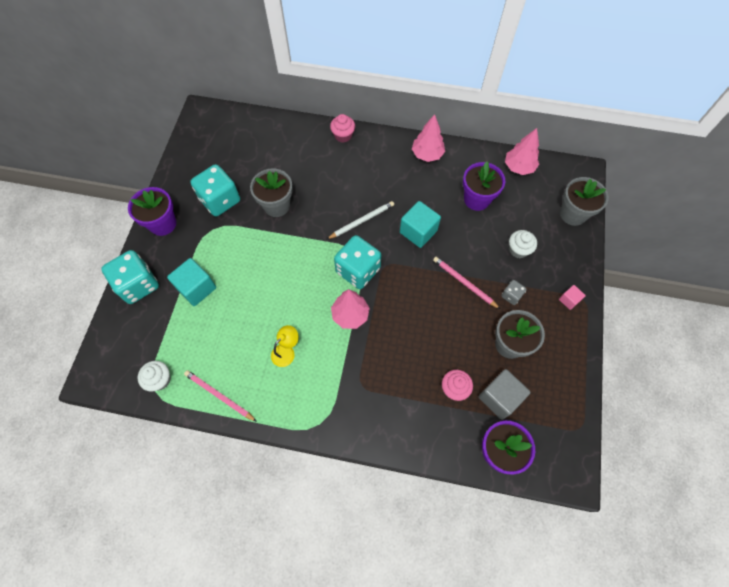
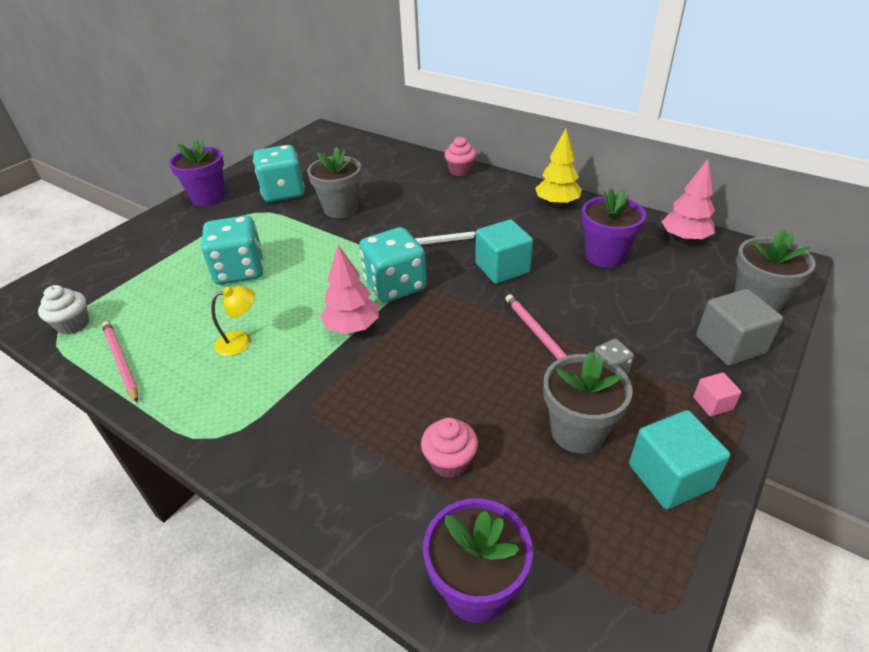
camera: 25 degrees right, 25 degrees down
(138, 285) = (137, 237): turquoise dice -> turquoise dice (240, 270)
(196, 288) = (193, 255): turquoise cube -> turquoise cube (669, 476)
(427, 154) = (556, 203): pink tree -> yellow tree
(499, 397) = (522, 502): grey cube -> grey cube (730, 345)
(518, 250) = (646, 321): white cupcake -> none

